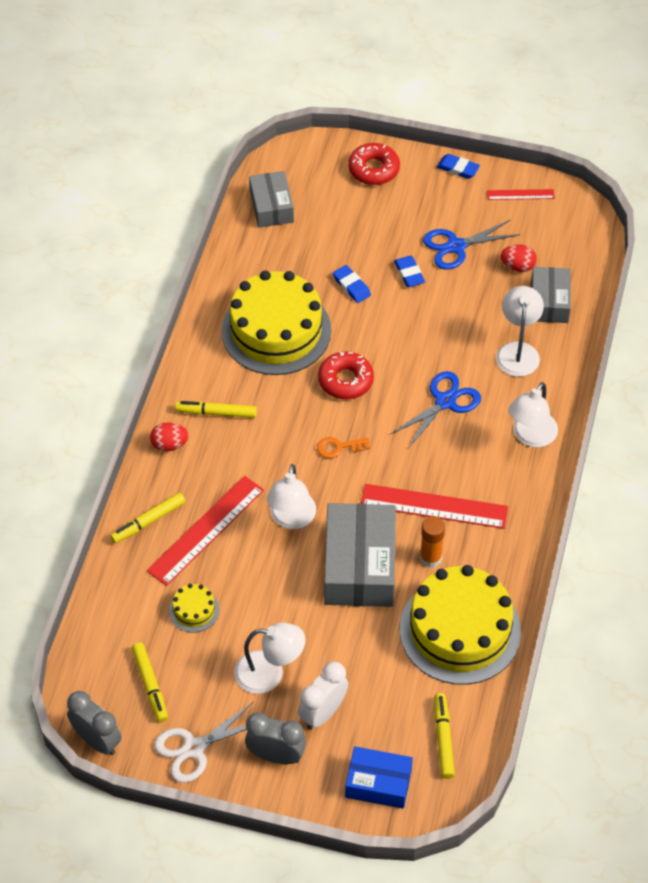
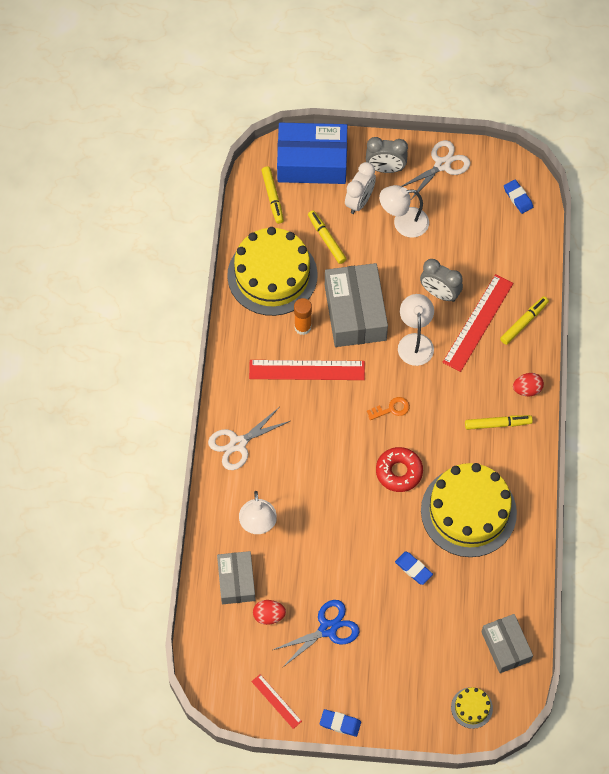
camera: 170 degrees right, 10 degrees up
(97, 740) = (509, 160): grey clock -> grey clock (439, 293)
(150, 685) = (485, 202): yellow marker -> yellow marker (326, 239)
(194, 610) = (469, 260): yellow cake -> yellow cake (471, 707)
(373, 169) = (420, 708): red donut -> none
(378, 783) = (312, 161): blue box -> blue box, size x1.66
(409, 273) = (365, 591): blue eraser -> blue eraser (518, 198)
(445, 402) = (312, 465): blue scissors -> none
(520, 194) = (276, 701): red ruler -> red ruler turned 60 degrees clockwise
(530, 437) = (238, 444): white lamp -> white scissors

